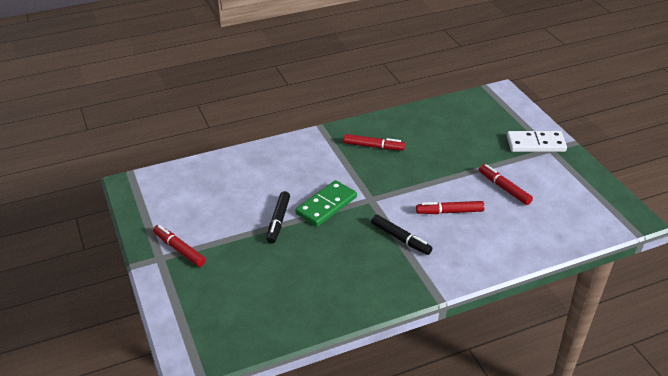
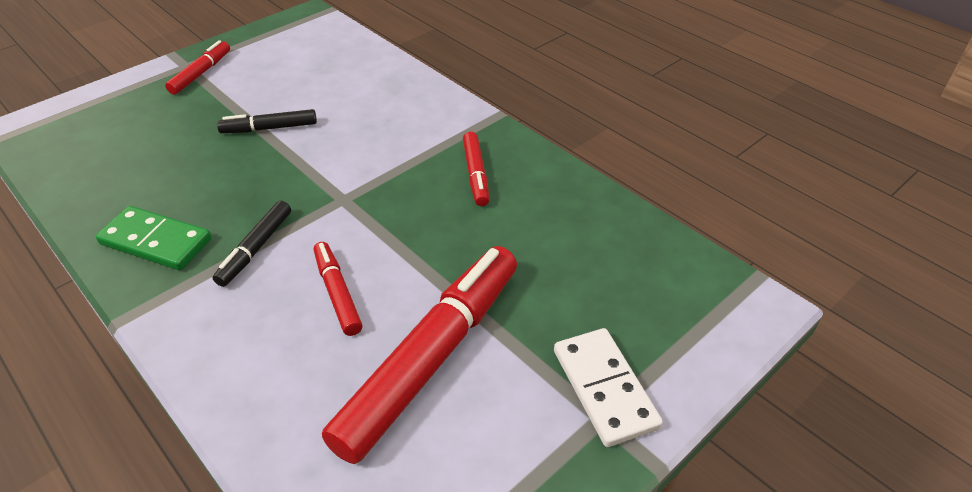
camera: 70 degrees right, 5 degrees up
(326, 205) = (314, 160): green domino -> green domino (156, 241)
(504, 188) = (431, 358): red marker -> red marker, size x2.11

